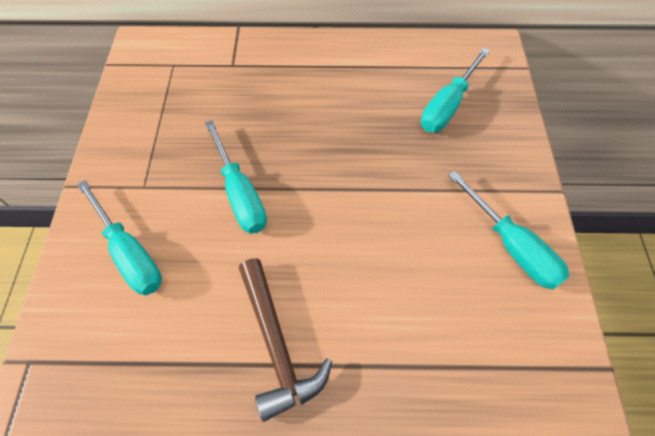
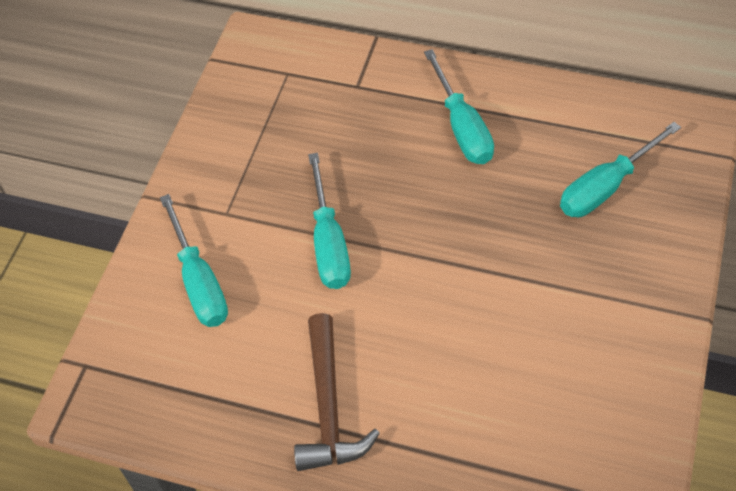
camera: 20 degrees right, 5 degrees down
(511, 246) = (620, 366): turquoise screwdriver -> turquoise screwdriver (462, 127)

